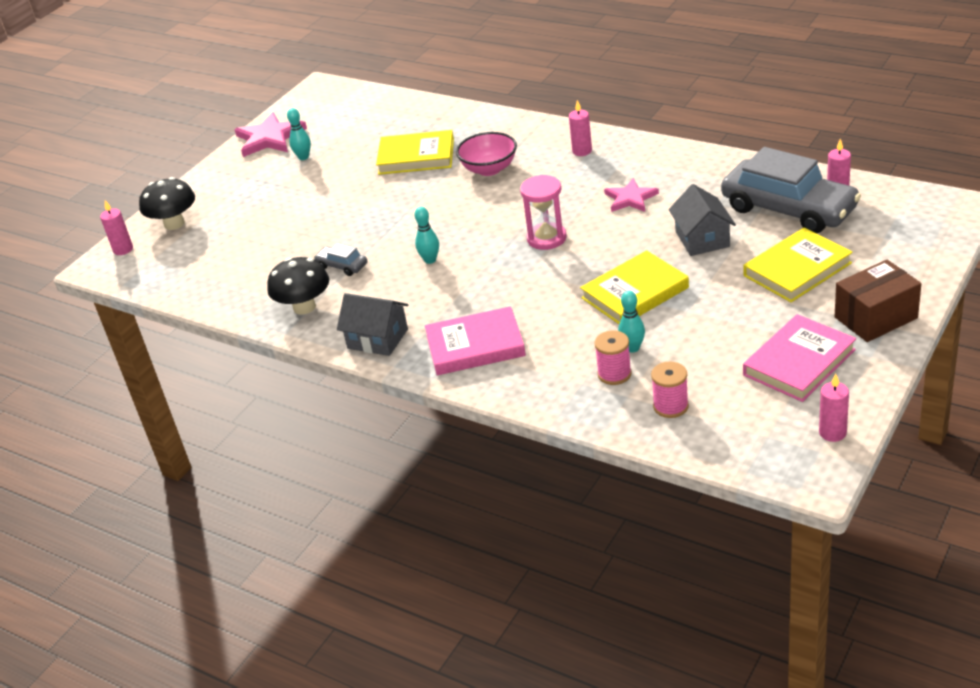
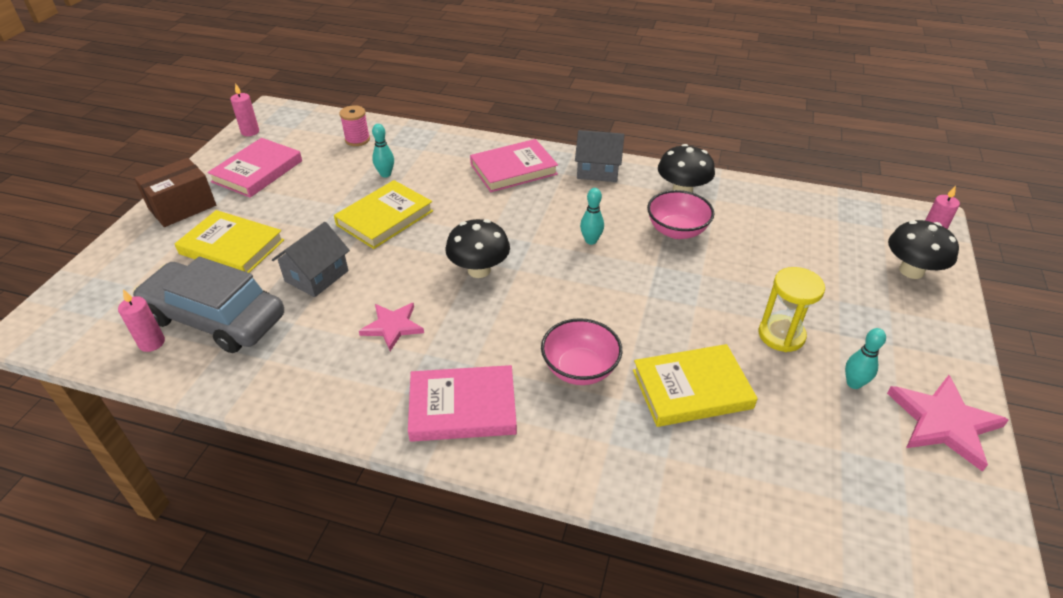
camera: 160 degrees right, 5 degrees up
(325, 184) = (781, 335): none -> yellow hourglass
(342, 266) = (676, 231): grey car -> pink bowl
(546, 238) = (479, 270): pink hourglass -> black mushroom
(582, 151) = (462, 407): pink candle -> pink book
(614, 374) = (399, 156): pink spool -> none
(702, 239) = (316, 276): grey house -> grey house turned 60 degrees clockwise
(797, 269) = (232, 247): yellow book -> yellow book turned 75 degrees clockwise

